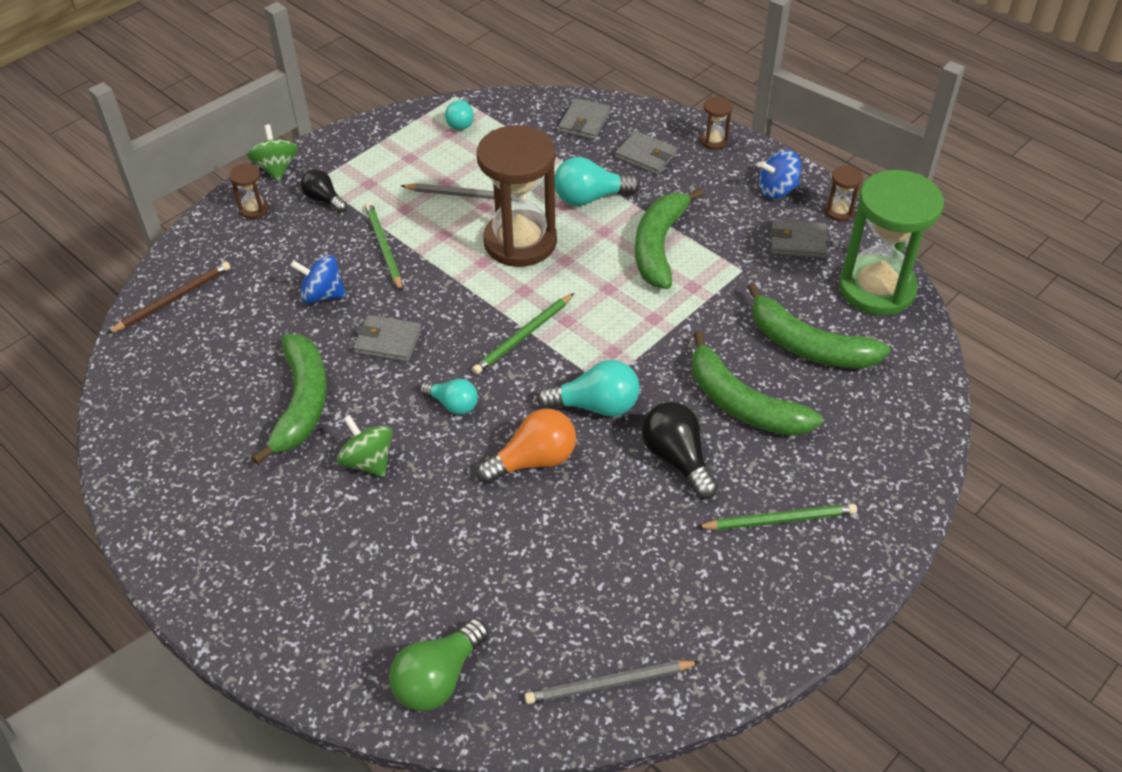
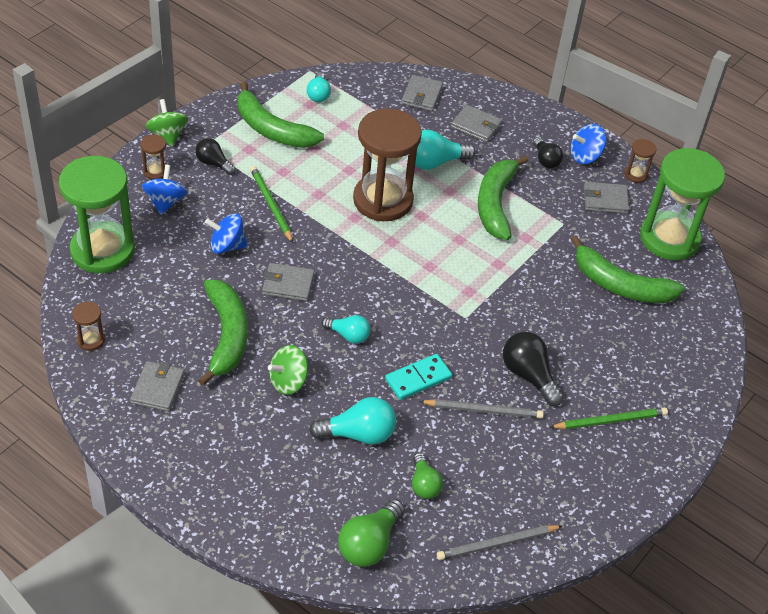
camera: 10 degrees left, 0 degrees up
(173, 299) = (102, 250): brown pencil -> green hourglass
(205, 467) = (158, 388): none -> grey wallet
(258, 243) = (165, 202): none -> blue spinning top
(368, 461) = (288, 381): green spinning top -> green spinning top turned 75 degrees counterclockwise
(466, 195) = (332, 160): grey pencil -> grey pencil (483, 410)
(522, 599) = (424, 484): none -> green light bulb
(523, 336) = (396, 279): green pencil -> none
(533, 460) = (418, 379): orange light bulb -> turquoise domino
(595, 405) = (461, 335): turquoise light bulb -> turquoise light bulb (358, 434)
(714, 141) = (530, 113): brown hourglass -> brown hourglass (91, 340)
(727, 195) = (545, 160): none -> black light bulb
(742, 403) = (574, 331): green banana -> green banana (272, 129)

